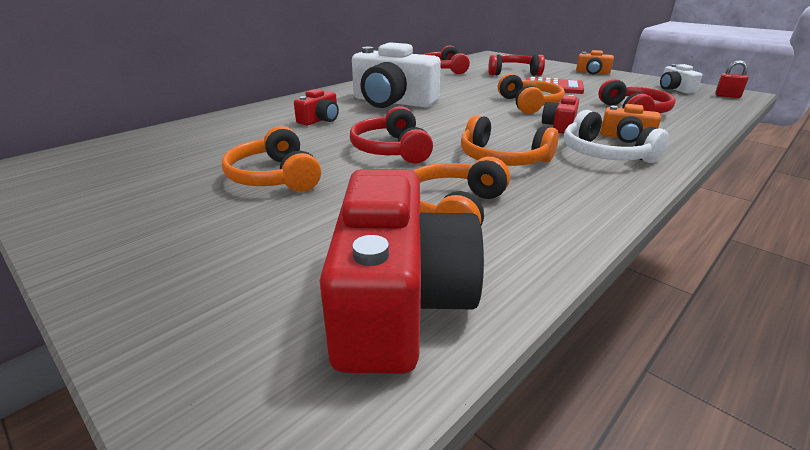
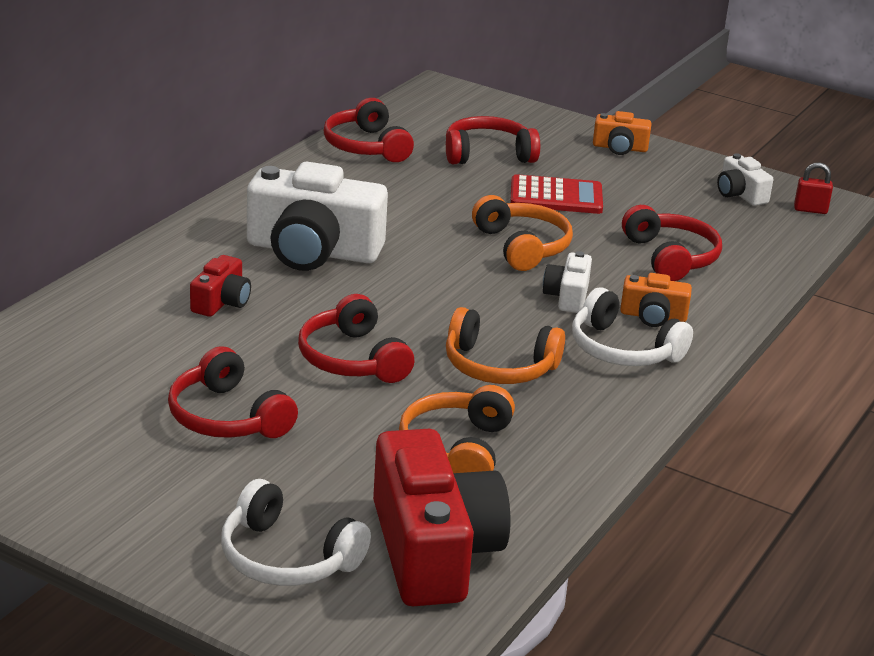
camera: 15 degrees left, 0 degrees up
(238, 293) = (287, 557): none -> white headphones
(274, 177) = (227, 417): orange headphones -> red headphones
(559, 126) = (567, 296): red camera -> white camera

